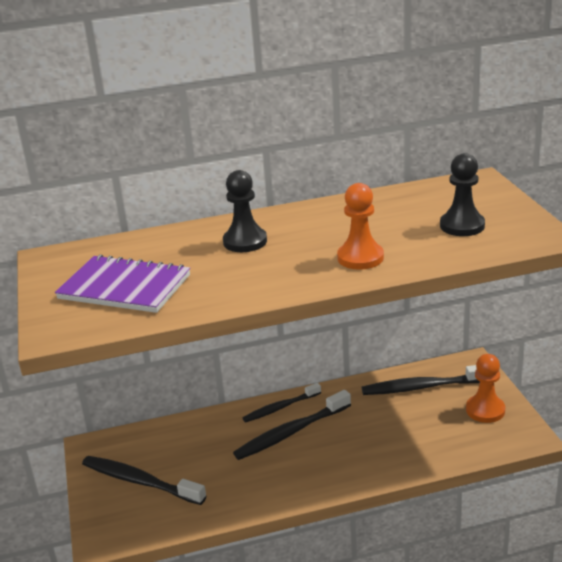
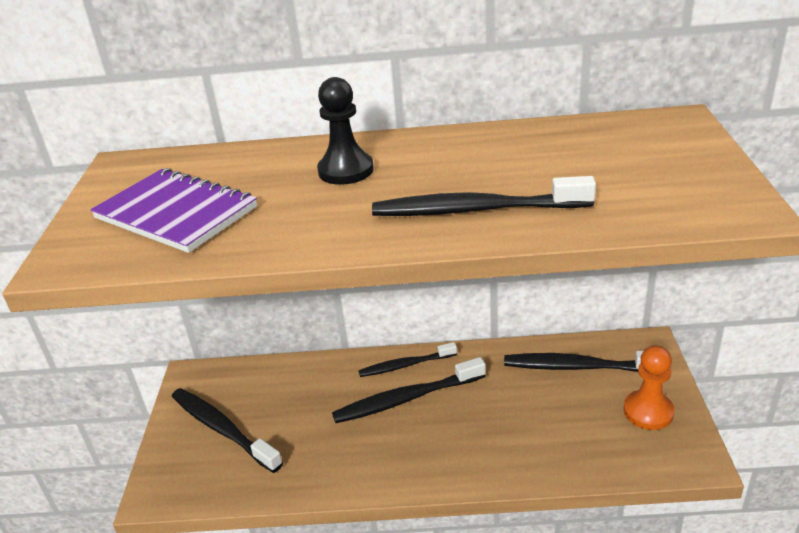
camera: 15 degrees right, 5 degrees up
(360, 258) = (476, 210): orange pawn -> black toothbrush
(462, 226) = (631, 181): black pawn -> none

